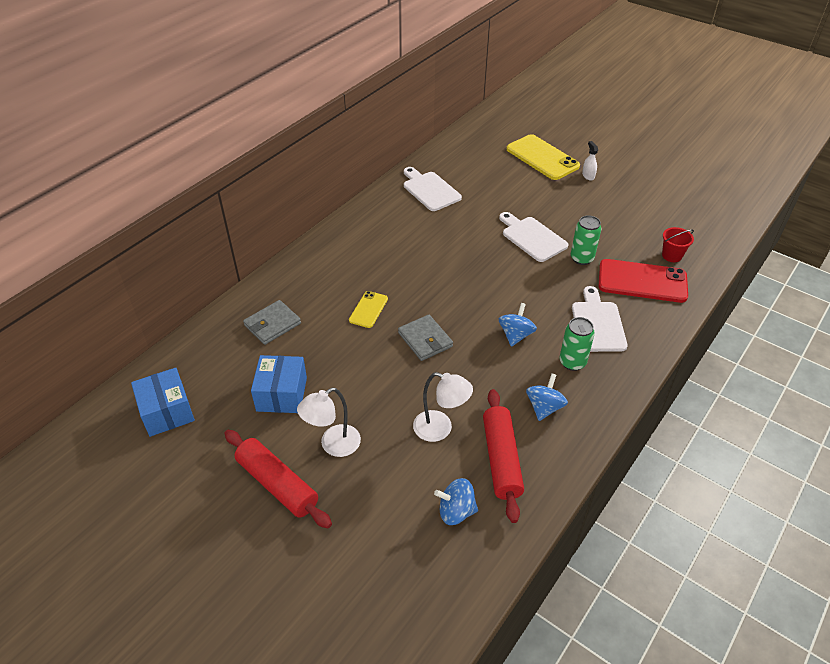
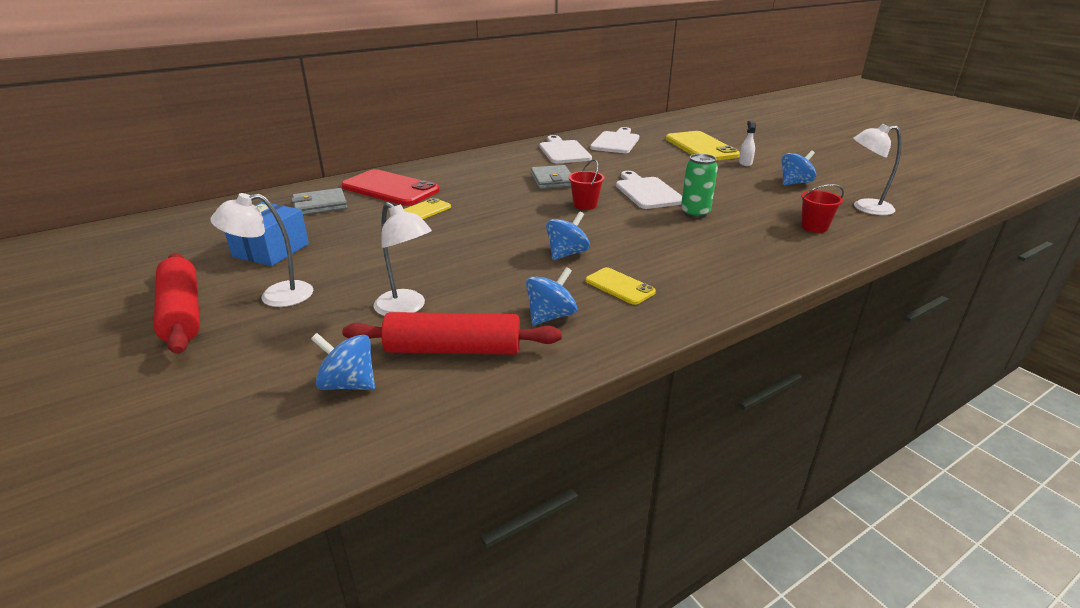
camera: 20 degrees right, 15 degrees down
(167, 412) = (153, 241): blue box -> none
(425, 340) = (460, 240): grey wallet -> grey wallet (552, 180)
(494, 268) = (585, 205): none -> red bucket
(501, 459) = (453, 350): red rolling pin -> red rolling pin turned 75 degrees clockwise
(572, 362) = (619, 286): green can -> yellow phone
(597, 323) = (677, 262): white cutting board -> white cutting board (616, 142)
(637, 198) = (794, 183): none -> blue spinning top
(642, 281) = (761, 240): red phone -> red phone (390, 188)
(697, 221) = (865, 207): none -> white lamp

